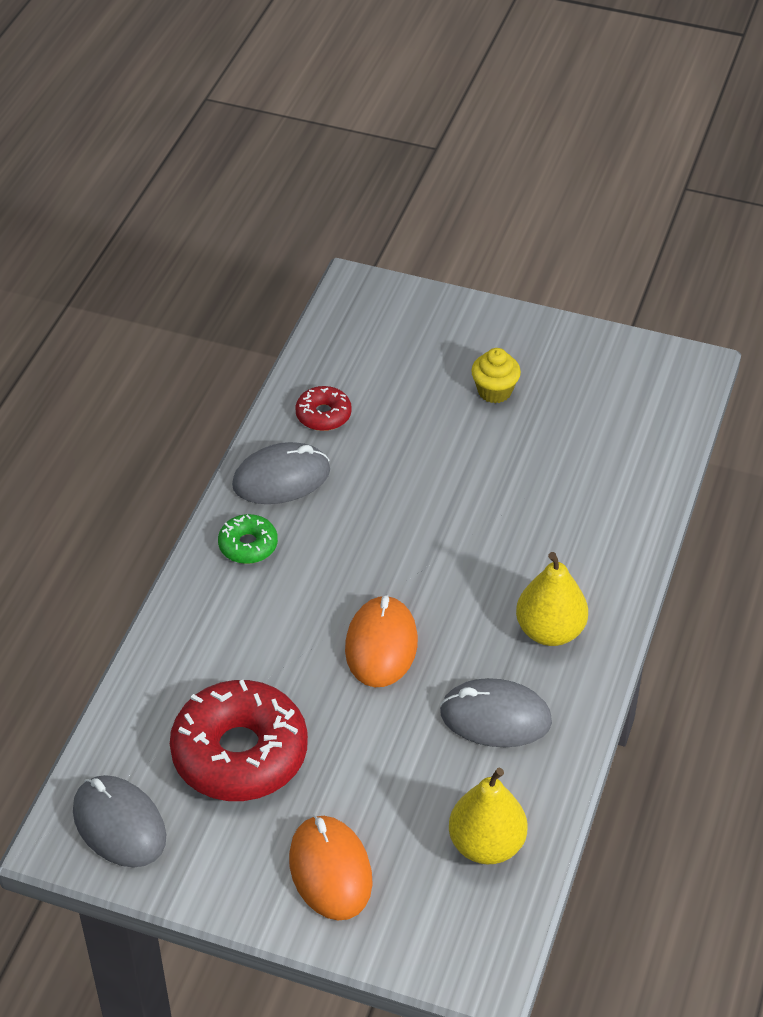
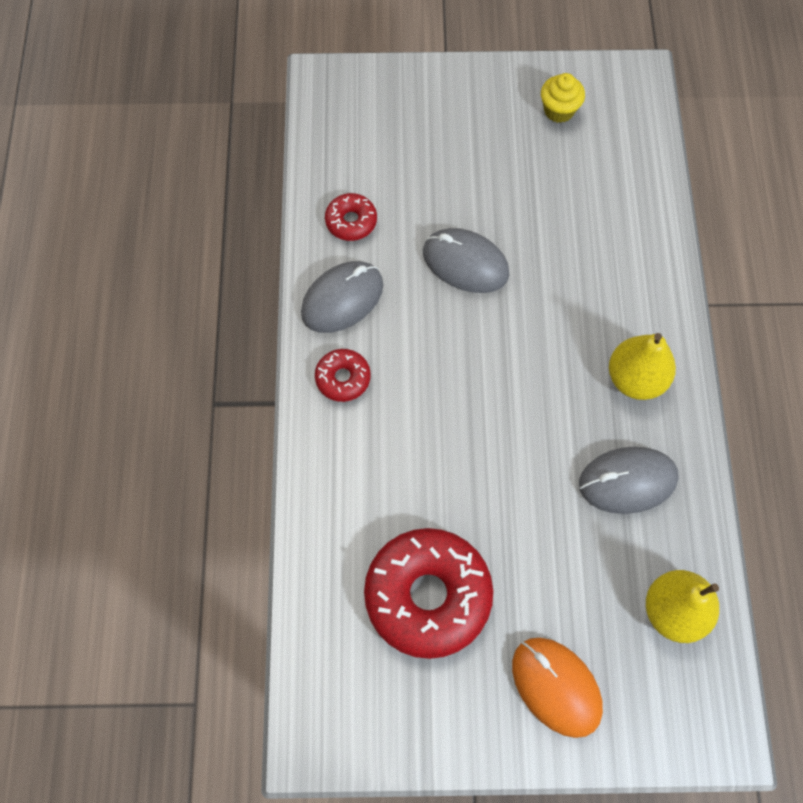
camera: 20 degrees left, 20 degrees up
(119, 825) = (354, 709): grey mouse -> grey mouse (465, 263)
(248, 545) = (343, 378): green donut -> red donut
(381, 645) = (501, 442): orange mouse -> none
(494, 391) = (487, 151): yellow cupcake -> yellow cupcake (559, 110)

